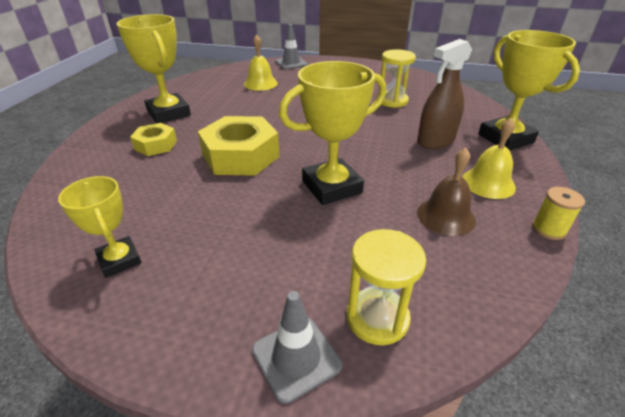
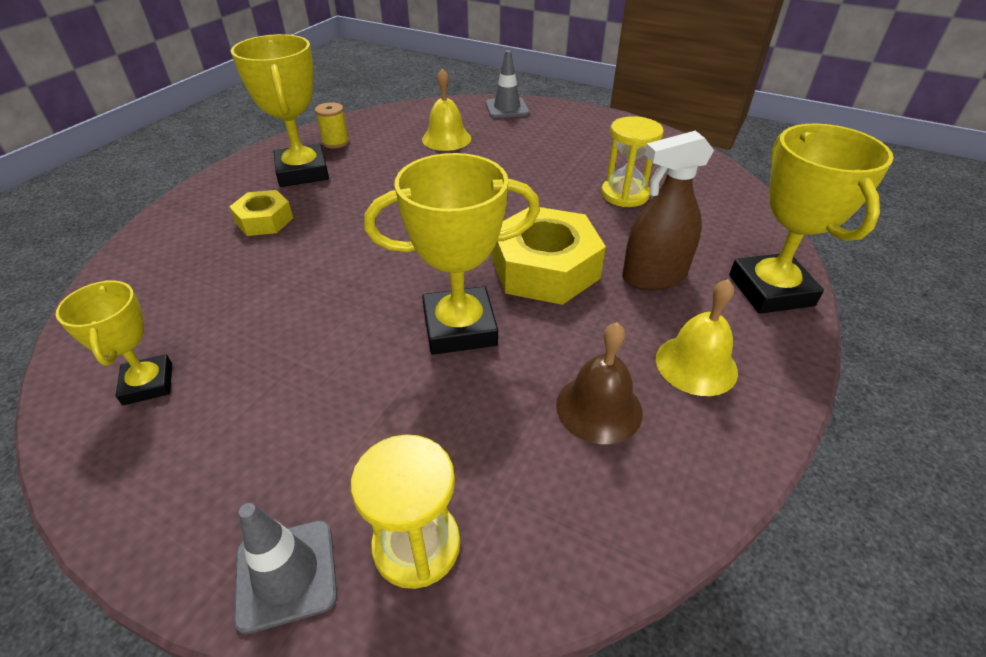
camera: 15 degrees right, 5 degrees up
(241, 156) = (363, 255): yellow nut -> yellow nut (545, 268)
(549, 229) = (748, 464): yellow spool -> yellow spool (335, 142)

